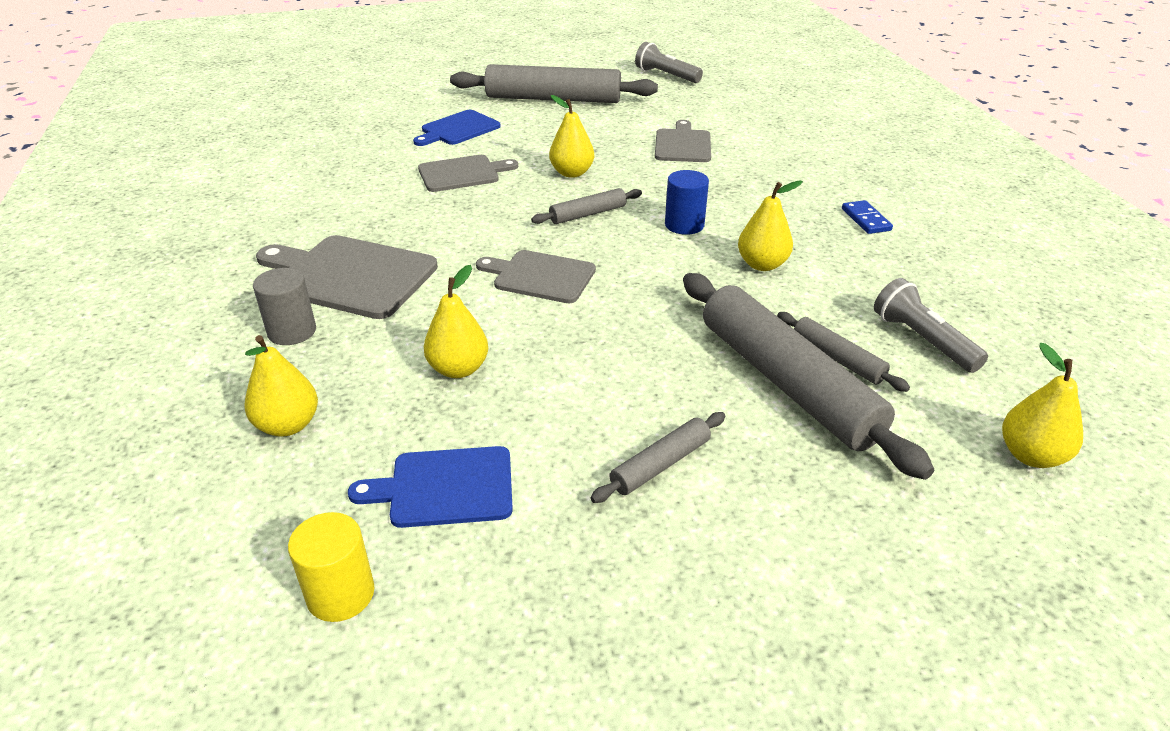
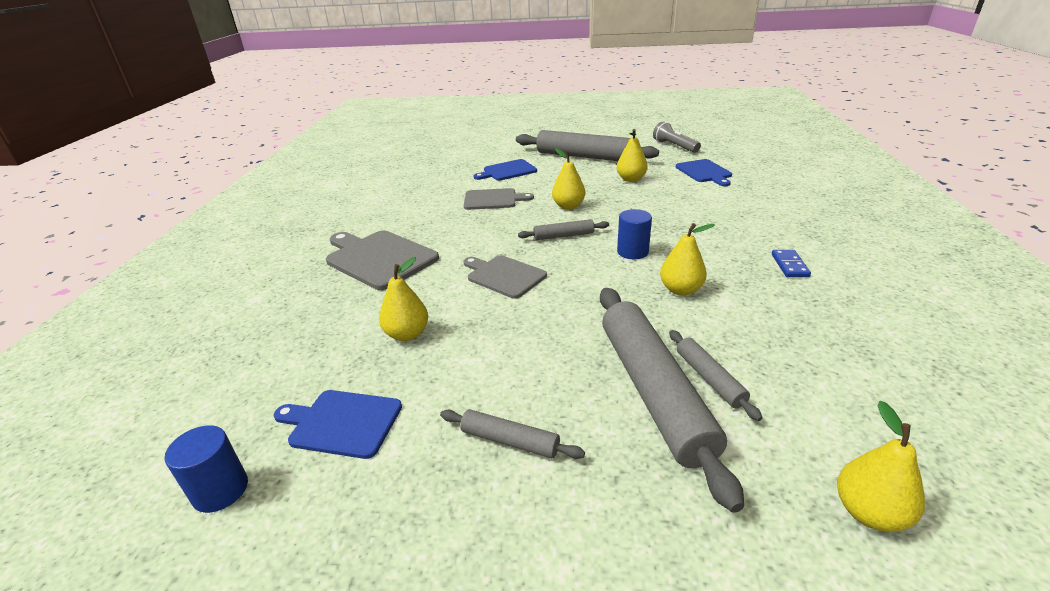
camera: 20 degrees right, 5 degrees down
(288, 425) = (274, 354): yellow pear -> yellow pear (631, 179)
(292, 331) = (320, 290): grey cylinder -> none
(340, 594) = (220, 490): yellow cylinder -> blue cylinder
(660, 464) = (510, 441): grey rolling pin -> grey rolling pin turned 45 degrees clockwise
(683, 145) = (662, 194): grey cutting board -> none
(720, 110) = (704, 172): none -> blue cutting board
(922, 340) = (798, 376): grey flashlight -> none

